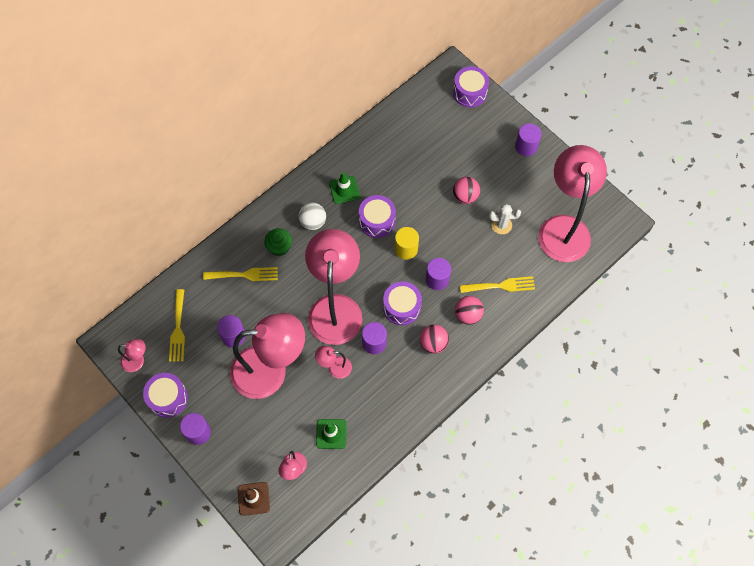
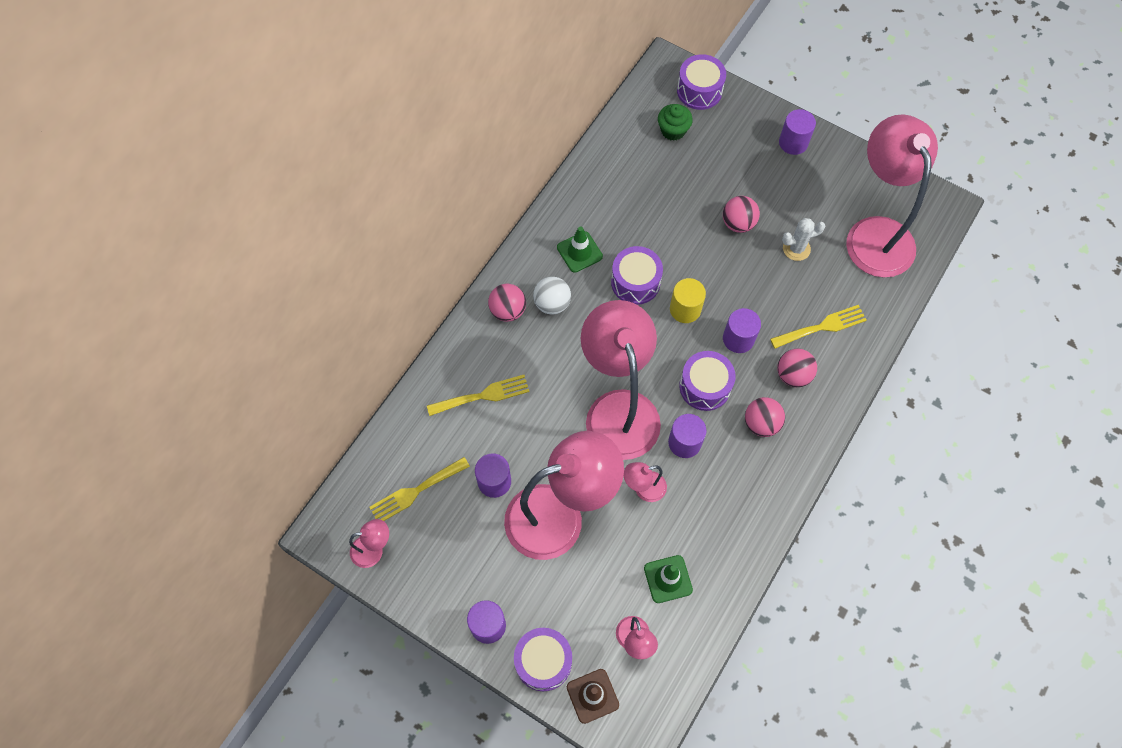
camera: 15 degrees left, 0 degrees up
(168, 398) = (432, 589): purple drum -> purple drum (543, 661)
(178, 329) = (415, 491): yellow fork -> yellow fork turned 75 degrees clockwise
(279, 247) = (518, 347): green cupcake -> green cupcake (673, 130)
(280, 219) = (508, 310): none -> pink ball

